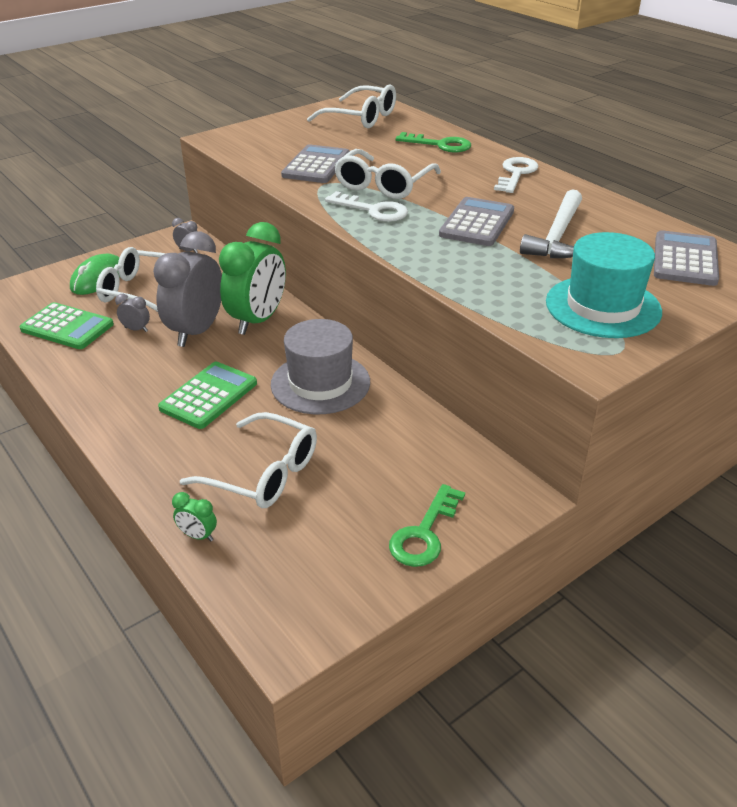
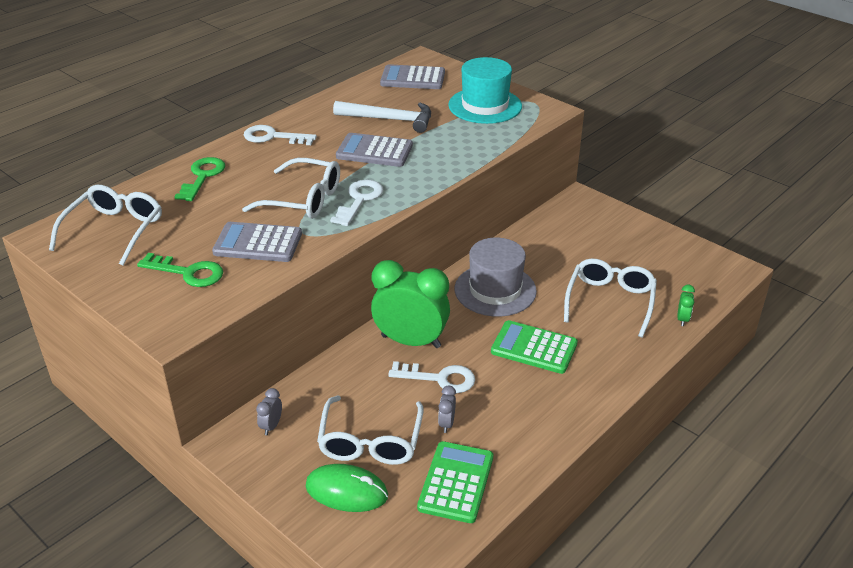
camera: 100 degrees left, 0 degrees up
(196, 331) = (439, 378): grey clock -> white key
(424, 533) = (629, 230): green key -> green key (188, 272)

